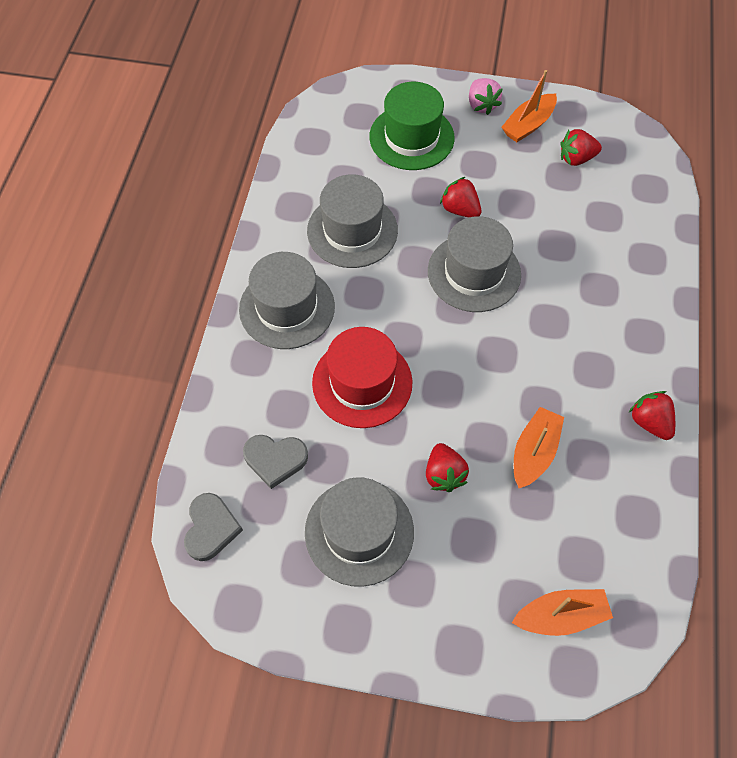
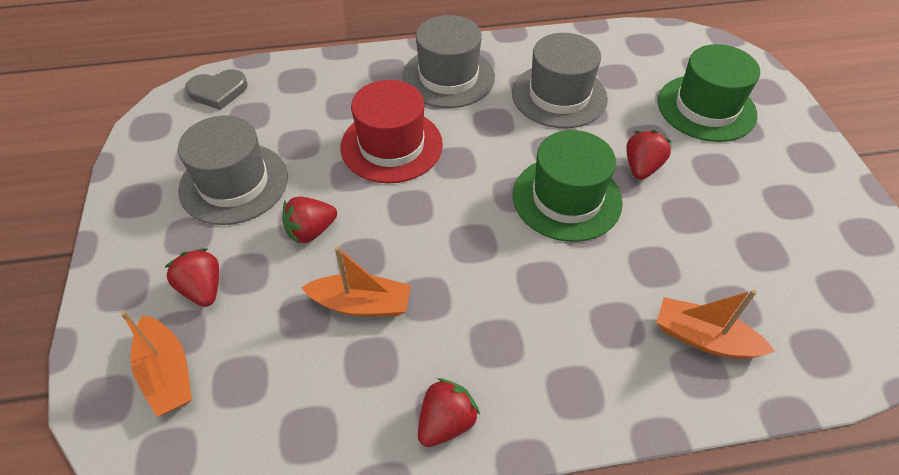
camera: 70 degrees right, 10 degrees down
(275, 459) = (292, 111): grey heart -> none
(474, 272) = (566, 198): grey hat -> green hat
(481, 105) = (801, 152): pink strawberry -> none
(528, 125) = (810, 199): orange boat -> orange boat (703, 338)
(576, 158) = (800, 258): red strawberry -> red strawberry (203, 289)

